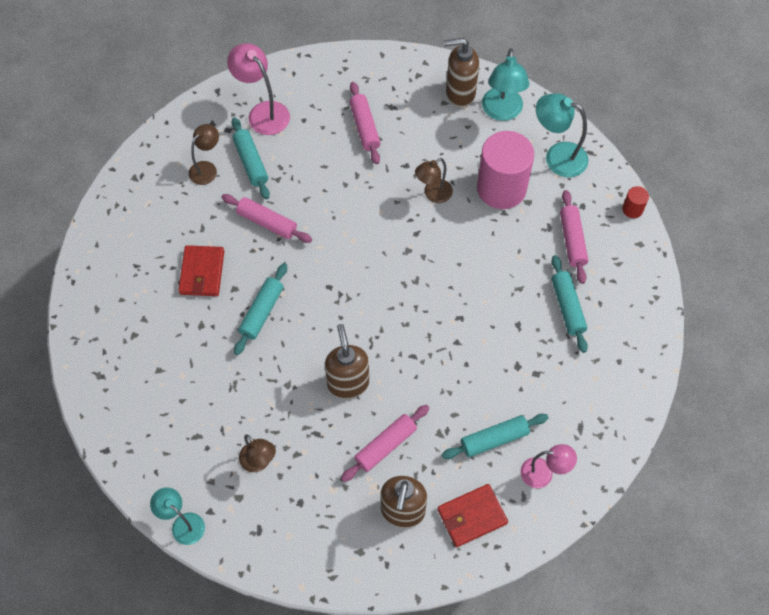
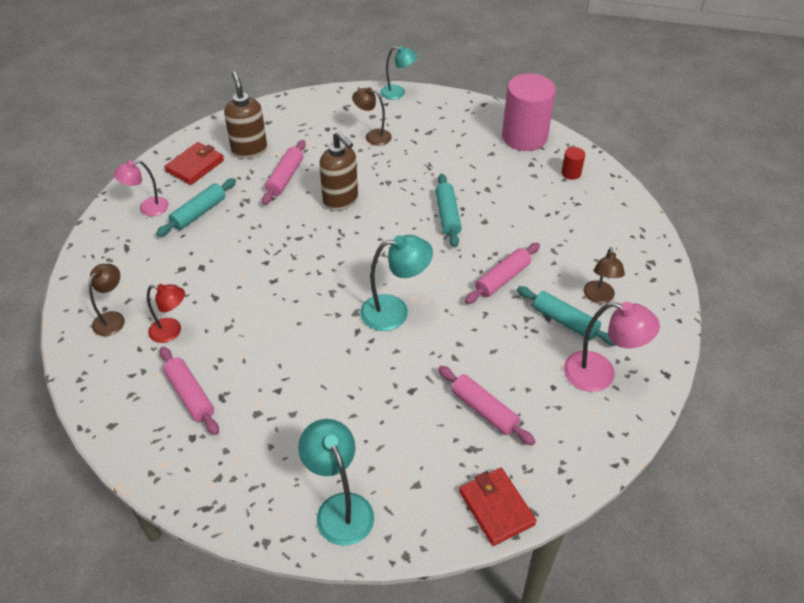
camera: 150 degrees right, 15 degrees down
(202, 272) = (521, 221): red wallet -> red wallet (496, 508)
(267, 222) = (502, 279): pink rolling pin -> pink rolling pin turned 45 degrees counterclockwise
(433, 194) = (363, 374): brown lamp -> brown lamp (113, 318)
(459, 94) = (405, 506): brown soap dispenser -> none
(501, 188) = (293, 414): pink cylinder -> pink cylinder (524, 137)
(557, 157) = (245, 482): turquoise lamp -> turquoise lamp (395, 311)
(567, 307) = (172, 331): turquoise rolling pin -> red lamp
(632, 209) = (130, 460): red cylinder -> red cylinder (571, 173)

